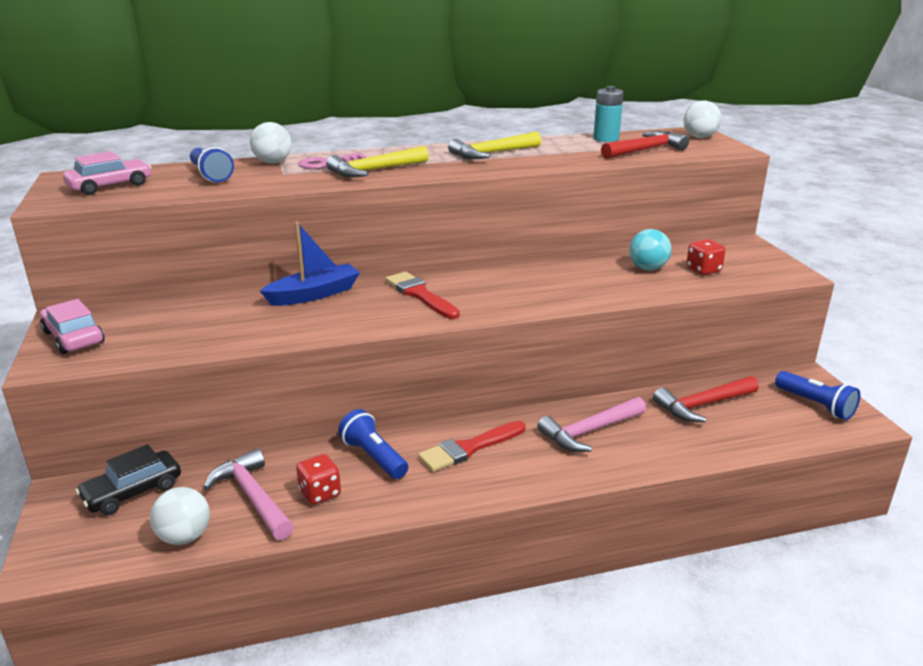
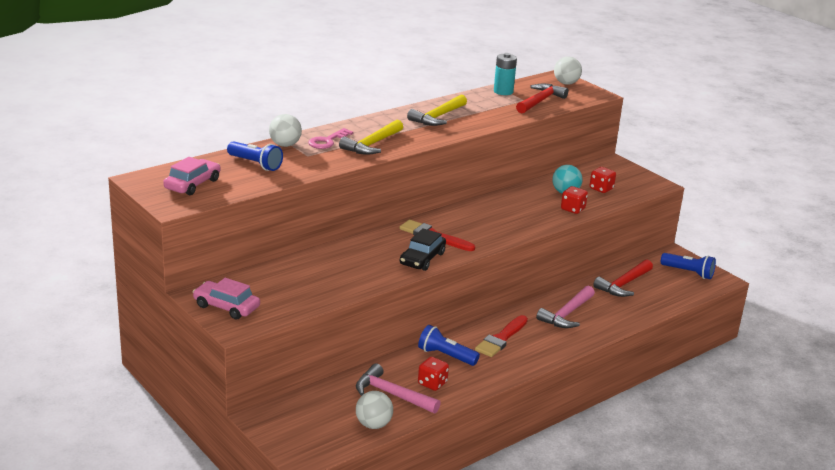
camera: 25 degrees left, 0 degrees up
(132, 491) = (308, 408): black car -> black car (422, 259)
(314, 294) = (359, 247): blue boat -> none
(642, 288) = (573, 209): none -> red dice

